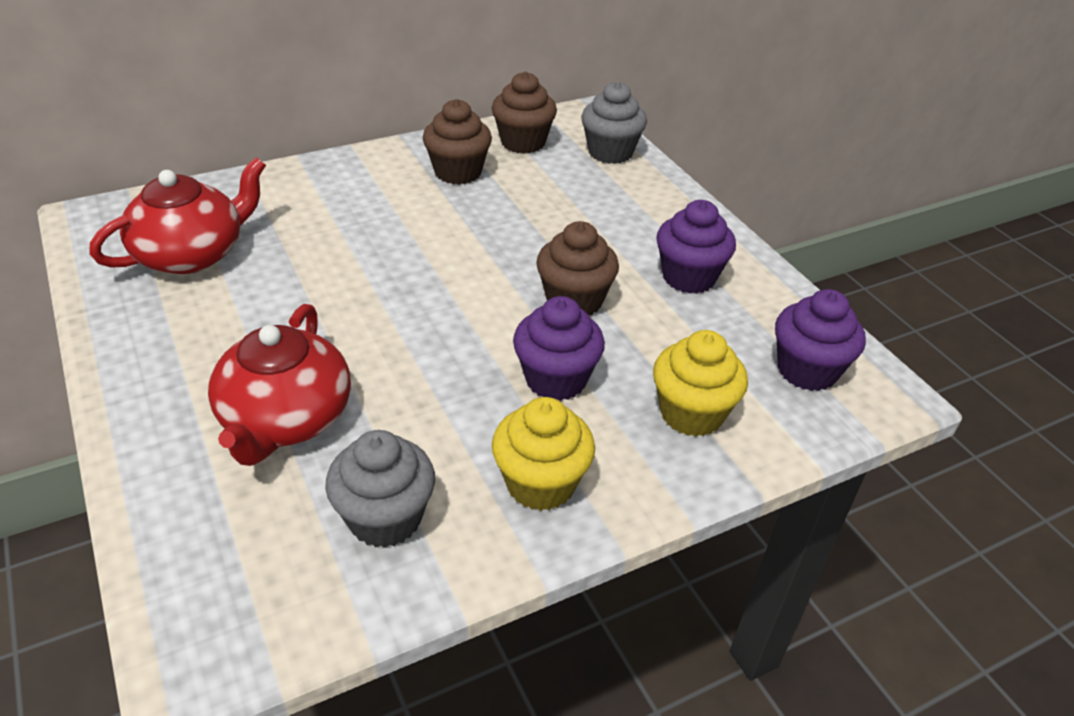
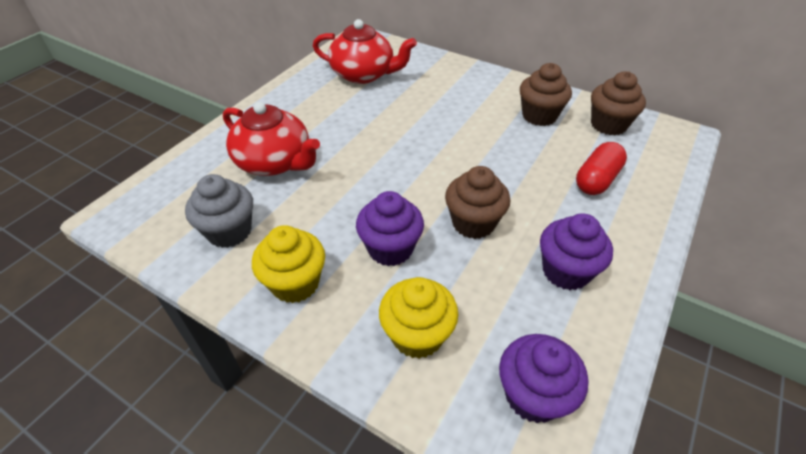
camera: 60 degrees right, 5 degrees up
(285, 419) = (275, 162): red teapot -> red teapot turned 120 degrees counterclockwise
(592, 194) = (596, 180): none -> red capsule
(610, 152) = (658, 166): grey cupcake -> none

